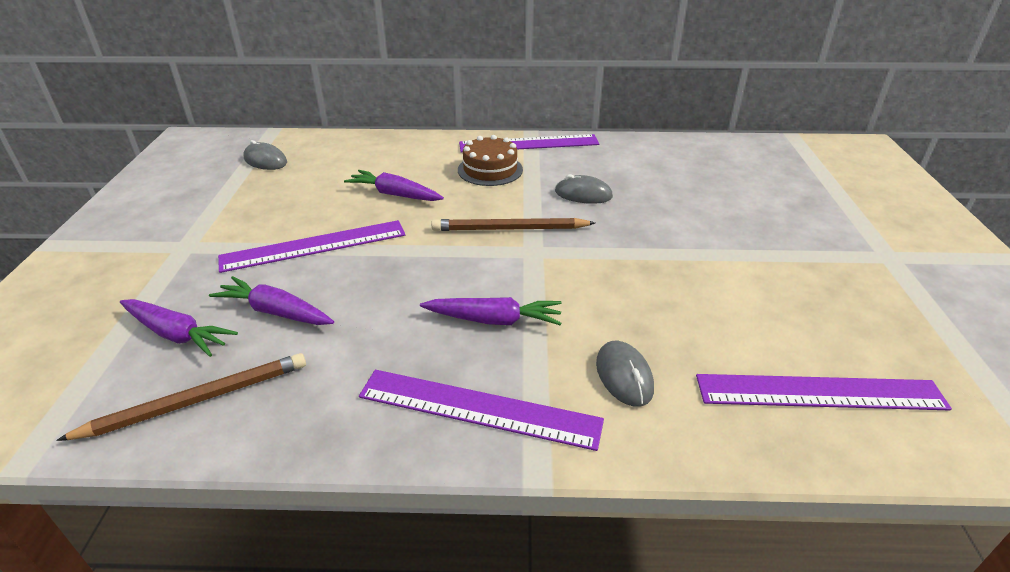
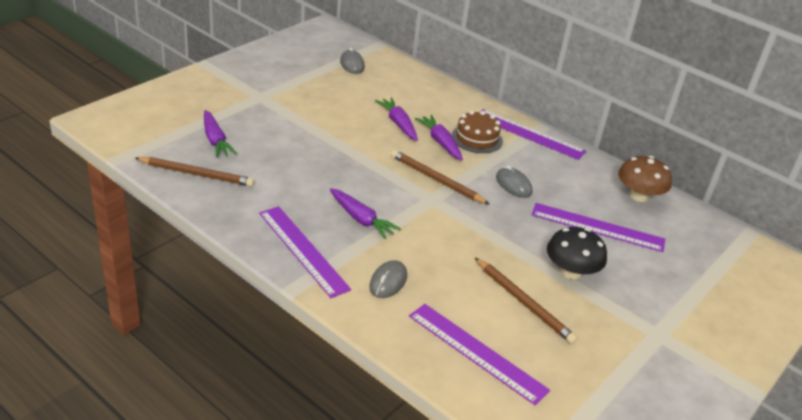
camera: 35 degrees right, 0 degrees up
(275, 312) = (266, 154): purple carrot -> purple carrot (440, 142)
(314, 245) = (320, 130): purple ruler -> purple ruler (597, 227)
(685, 149) = (638, 196): none -> brown mushroom
(748, 244) = (571, 271): none -> black mushroom
(765, 302) = (524, 302): none -> brown pencil

